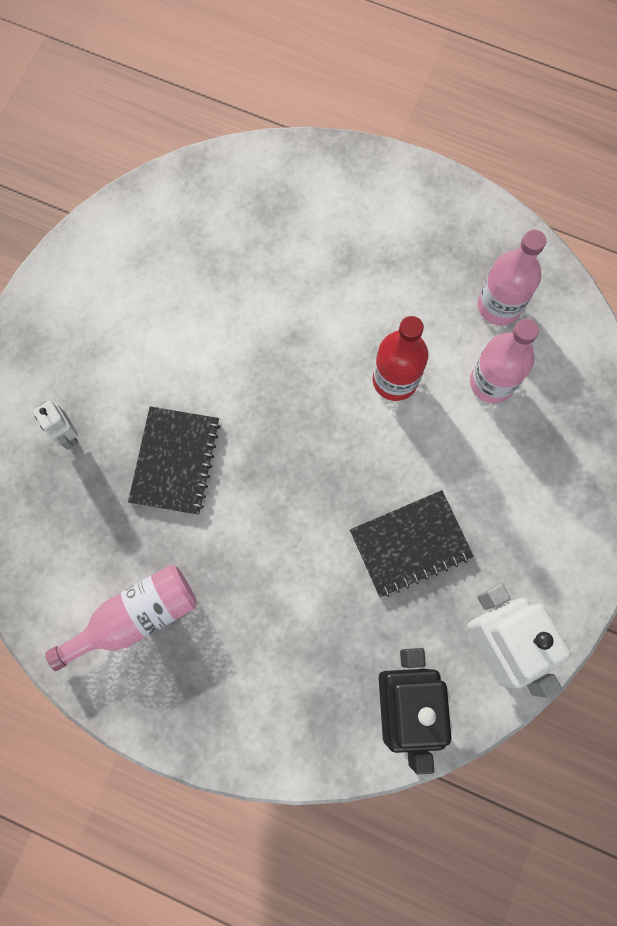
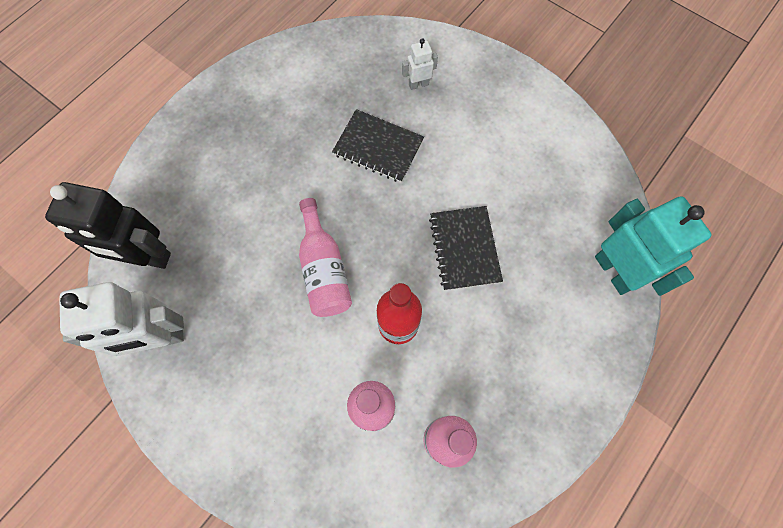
camera: 105 degrees right, 5 degrees down
(135, 617) = (275, 101): pink bottle -> pink bottle (324, 269)
(269, 173) = (615, 271): none -> turquoise robot
(410, 544) = (259, 297): black notebook -> black notebook (464, 249)

